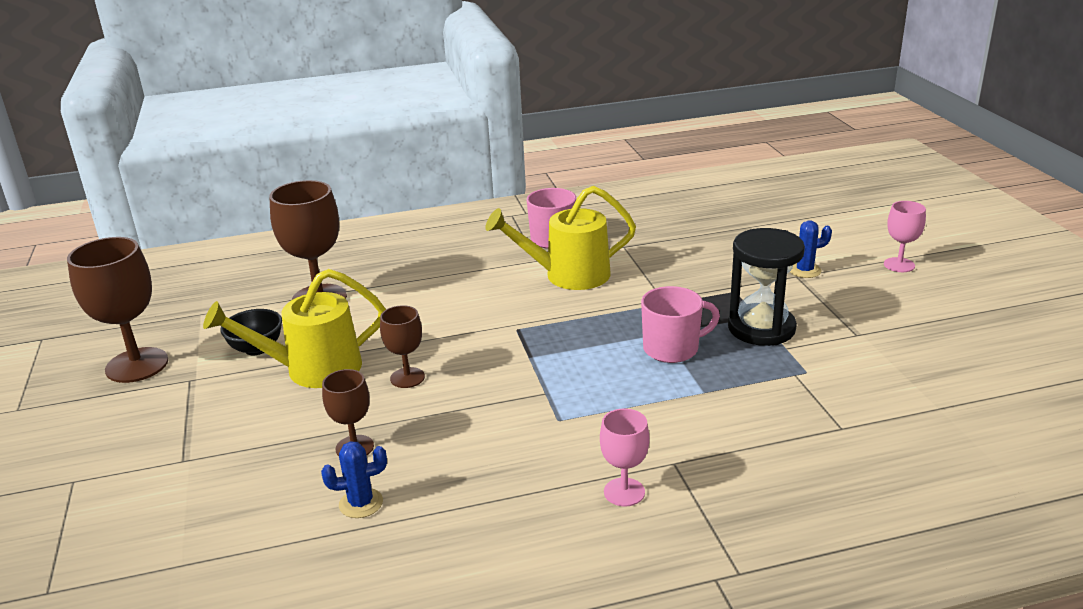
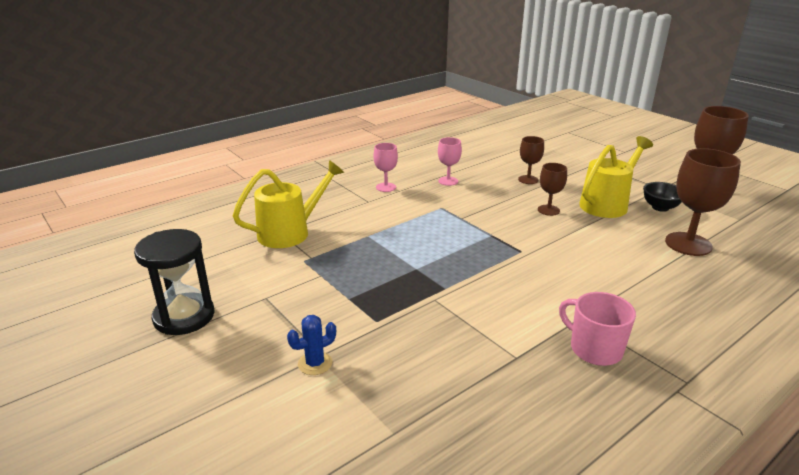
camera: 155 degrees right, 0 degrees up
(361, 503) = (496, 165): blue cactus -> none
(567, 276) = (534, 305): yellow watering can -> yellow watering can (291, 232)
(672, 349) = (402, 258): pink mug -> none
(761, 328) = (343, 287): black hourglass -> black hourglass (184, 316)
(899, 265) = (210, 397): pink goblet -> pink goblet (448, 181)

